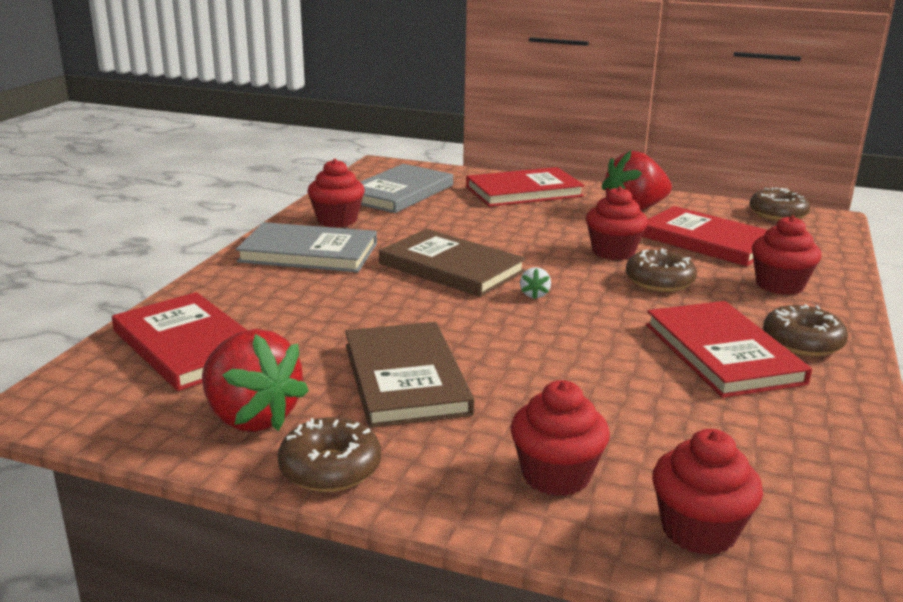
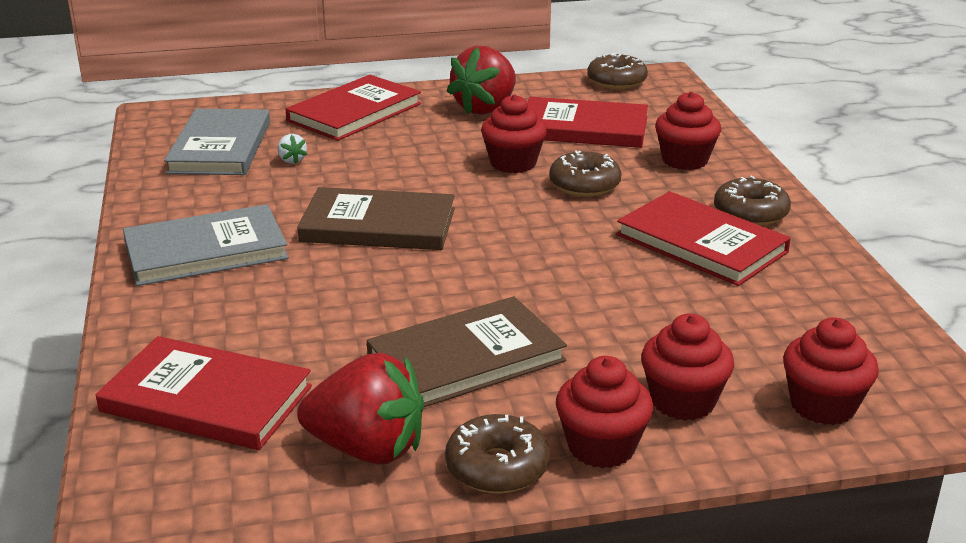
camera: 30 degrees left, 5 degrees up
(337, 220) = (189, 201): red cupcake -> red cupcake (601, 447)
(405, 378) = (466, 358): brown book -> brown book turned 75 degrees counterclockwise
(534, 295) = (489, 232): white strawberry -> white strawberry (292, 160)

